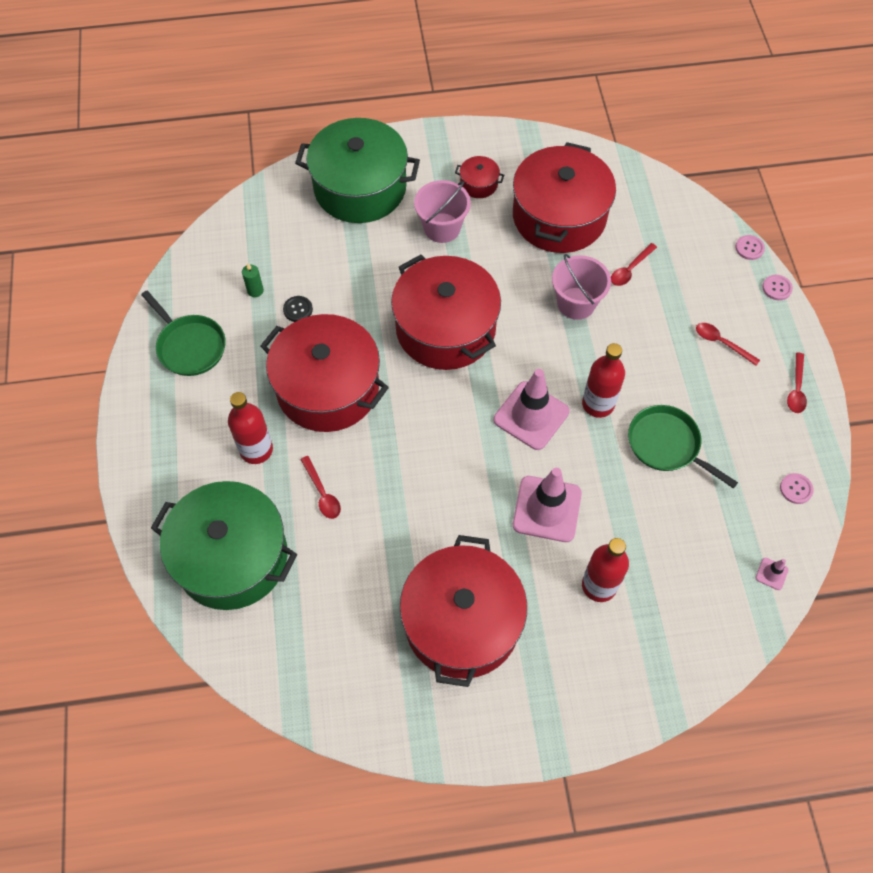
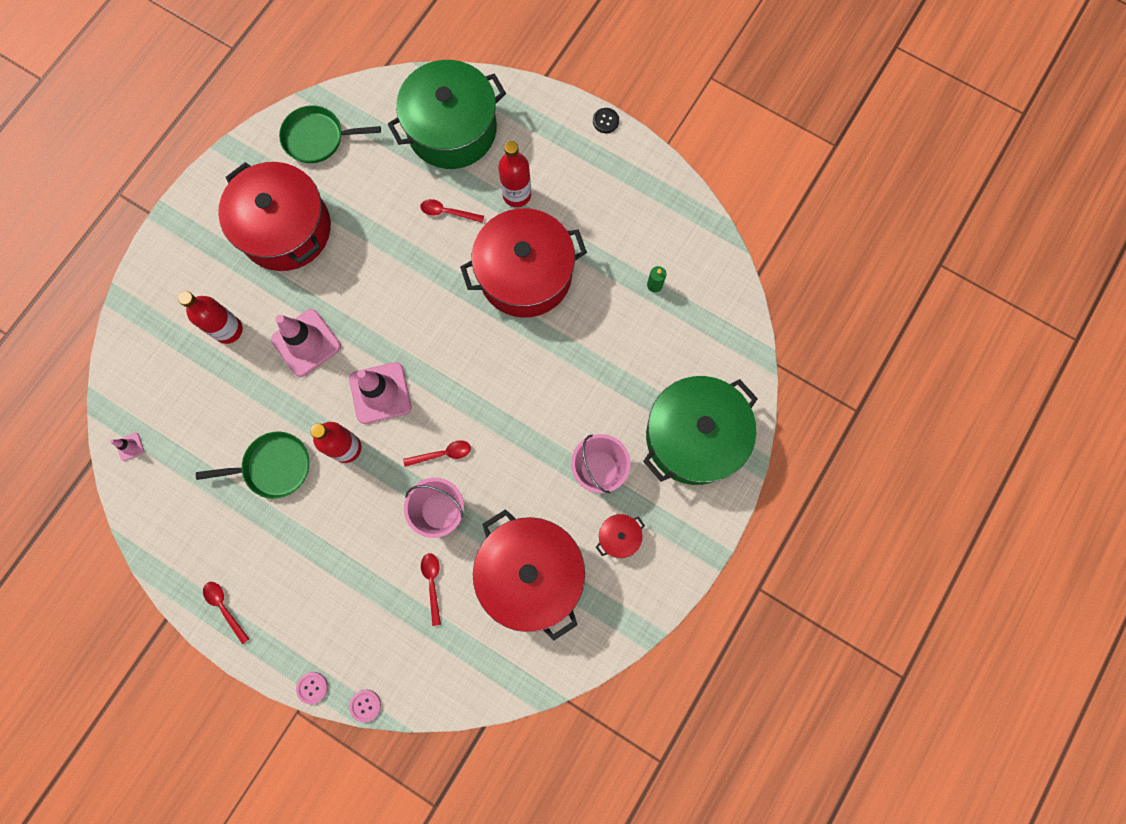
camera: 130 degrees right, 15 degrees up
(190, 346) = (641, 208): green pan -> green pan (317, 138)
(298, 309) = (611, 302): black button -> black button (605, 121)
(445, 328) = (503, 394): red pot -> none
(721, 343) = (309, 590): red spoon -> red spoon (442, 454)
(796, 489) = (162, 524): pink button -> none

